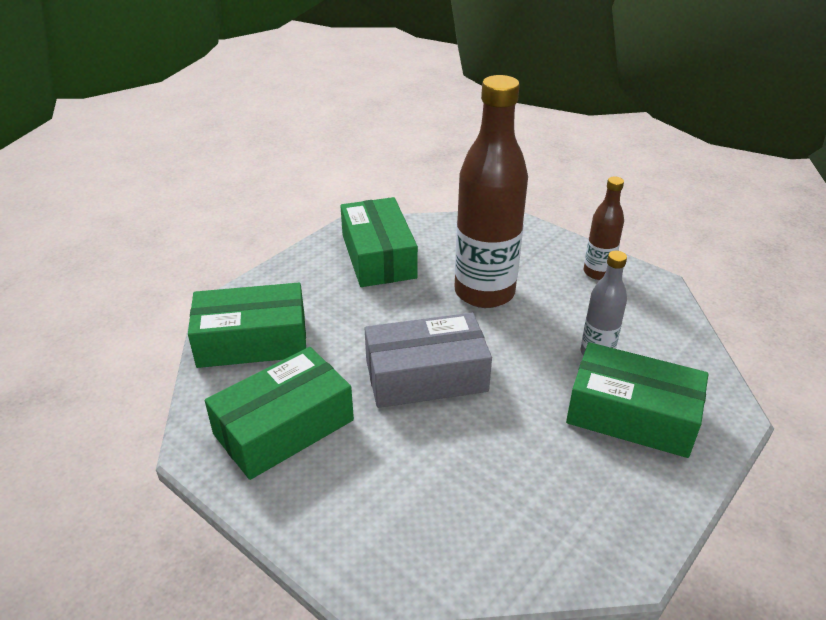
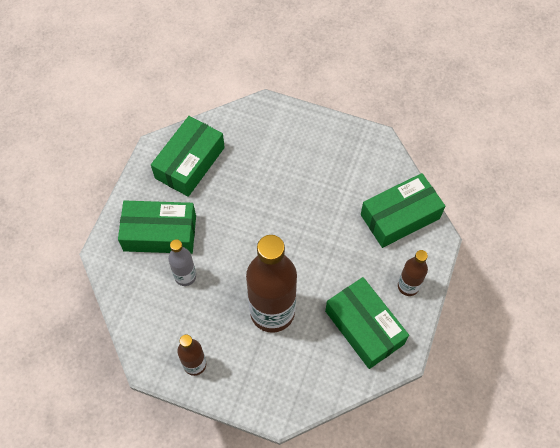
camera: 160 degrees right, 25 degrees up
(284, 427) = (344, 165): green box -> green box (190, 163)
(300, 275) = (408, 286): none -> brown bottle
(426, 376) = (284, 224): grey box -> none

